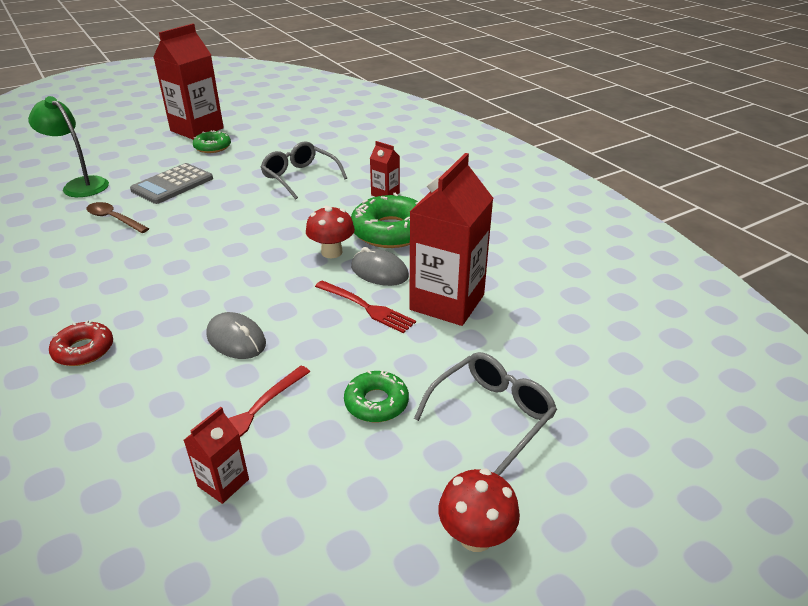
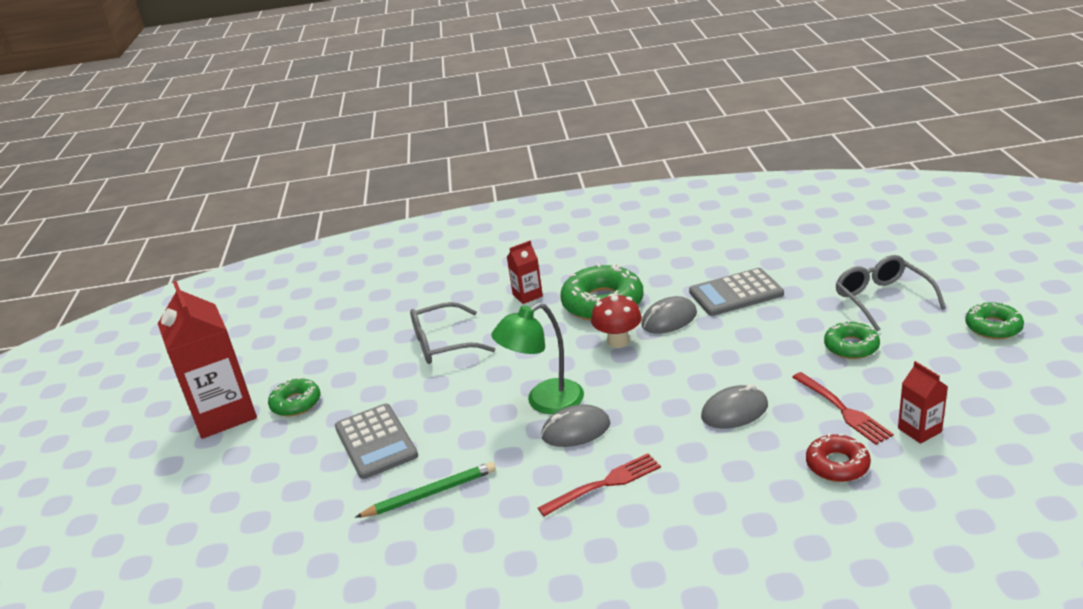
camera: 60 degrees left, 5 degrees down
(80, 185) = (300, 528): green lamp -> green lamp (544, 402)
(84, 350) = (705, 513): red donut -> red donut (837, 465)
(114, 219) = (430, 493): brown spoon -> green pencil
(196, 260) = (576, 430): none -> grey mouse
(366, 307) = (722, 334): red fork -> red fork (604, 484)
(447, 302) = (736, 293): red carton -> grey calculator
(475, 536) = (993, 327): red mushroom -> green donut

